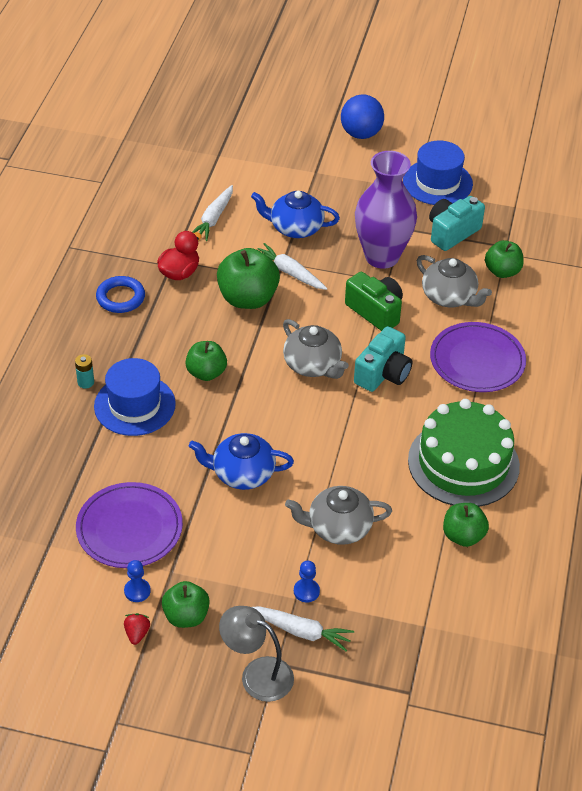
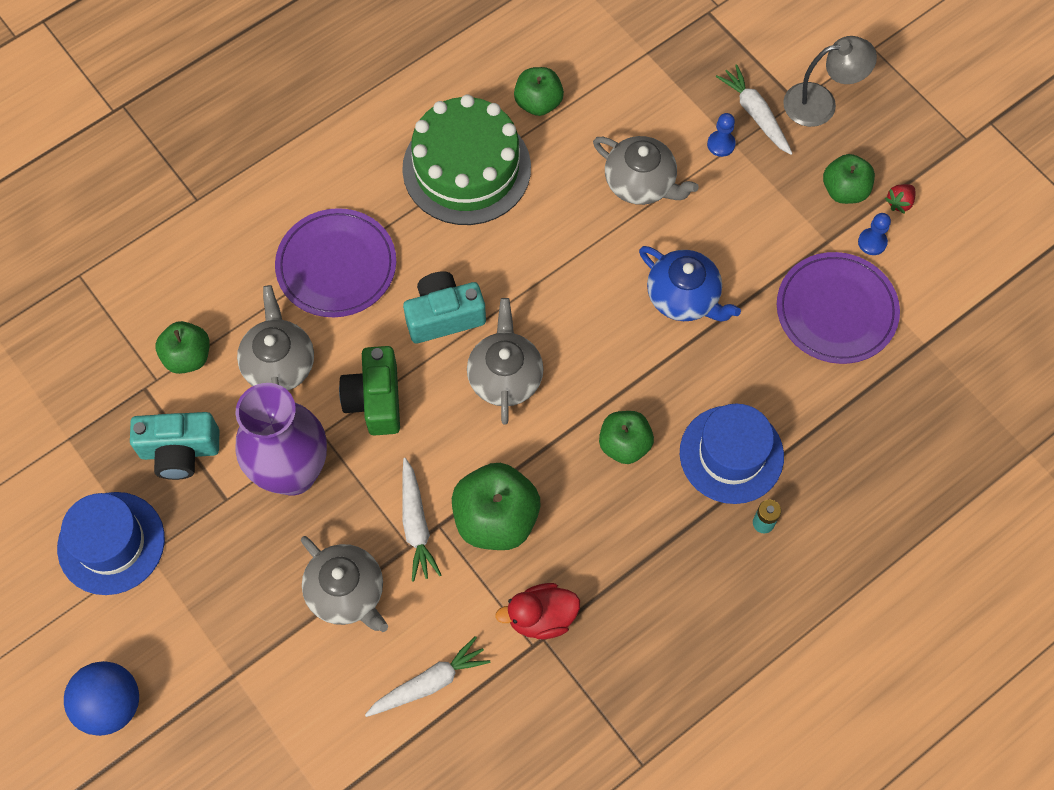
camera: 140 degrees left, 20 degrees up
(120, 298) = (639, 626): blue ring -> none
(257, 674) = (821, 103): grey lamp -> grey lamp turned 75 degrees counterclockwise
(295, 228) = (347, 592): blue teapot -> grey teapot

